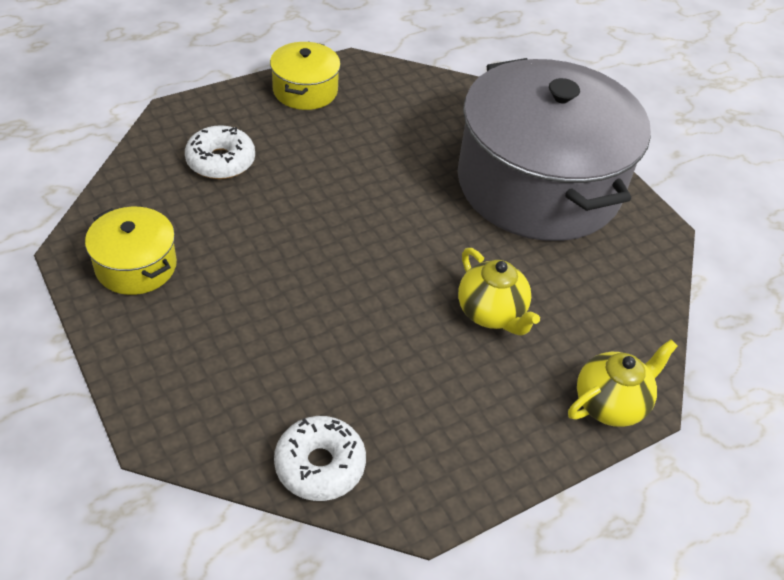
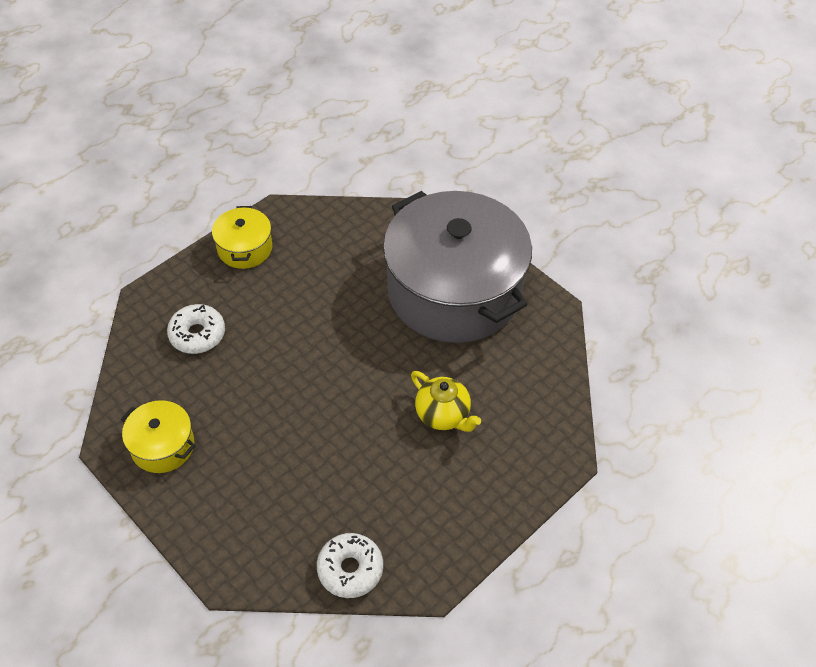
camera: 10 degrees left, 5 degrees up
(610, 404) = (545, 466): yellow teapot -> none

